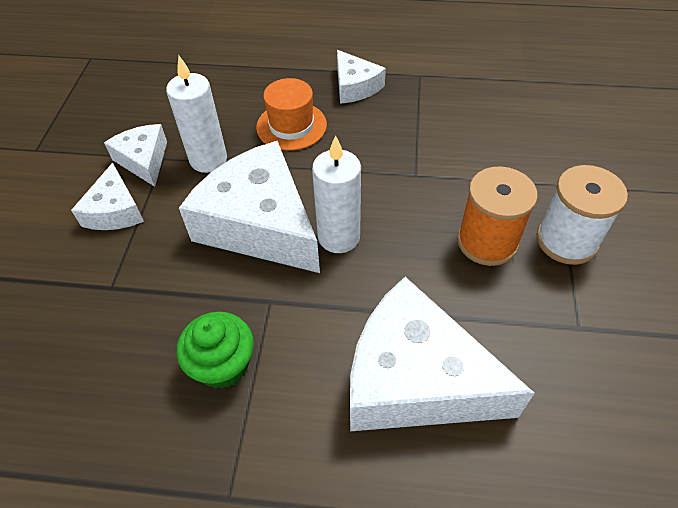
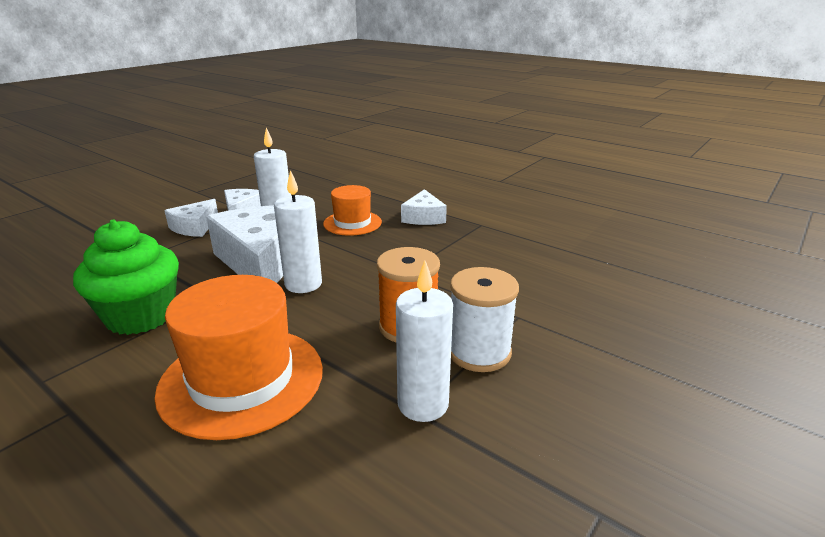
camera: 30 degrees right, 25 degrees down
(223, 365) = (141, 316): green cupcake -> green cupcake, size x1.51
(415, 379) = (242, 379): white cheese -> orange hat
(578, 318) = (423, 404): none -> white candle

